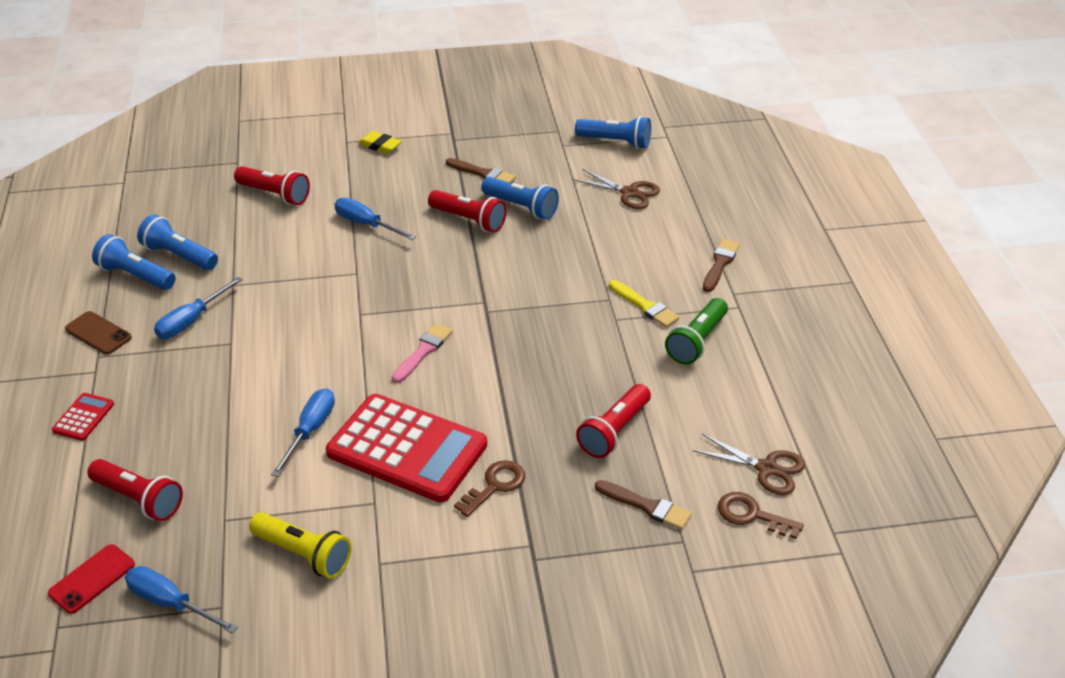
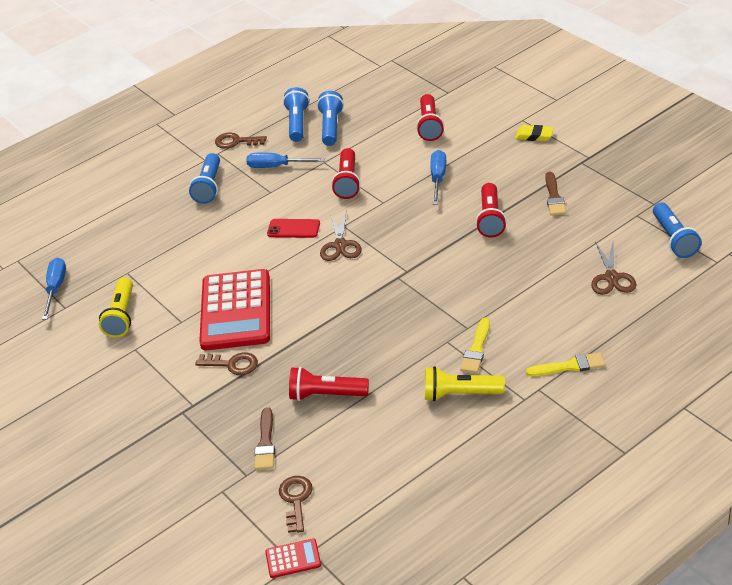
camera: 65 degrees right, 0 degrees up
(83, 417) = (166, 178): red calculator -> red calculator (293, 559)
(92, 579) = (54, 252): red phone -> red phone (293, 229)
(98, 333) = (236, 141): brown phone -> brown key
(139, 499) = (120, 234): red flashlight -> red flashlight (348, 182)
(310, 431) = (220, 264): blue screwdriver -> none
(380, 146) = (534, 136): yellow eraser -> yellow eraser turned 75 degrees counterclockwise
(423, 351) = (331, 271): pink brush -> none
(521, 207) = (533, 234): blue flashlight -> blue flashlight (209, 187)
(697, 342) = (460, 394): green flashlight -> yellow flashlight
(720, 264) = (569, 366): brown brush -> yellow brush
(766, 468) = (349, 489): brown scissors -> brown scissors (340, 245)

